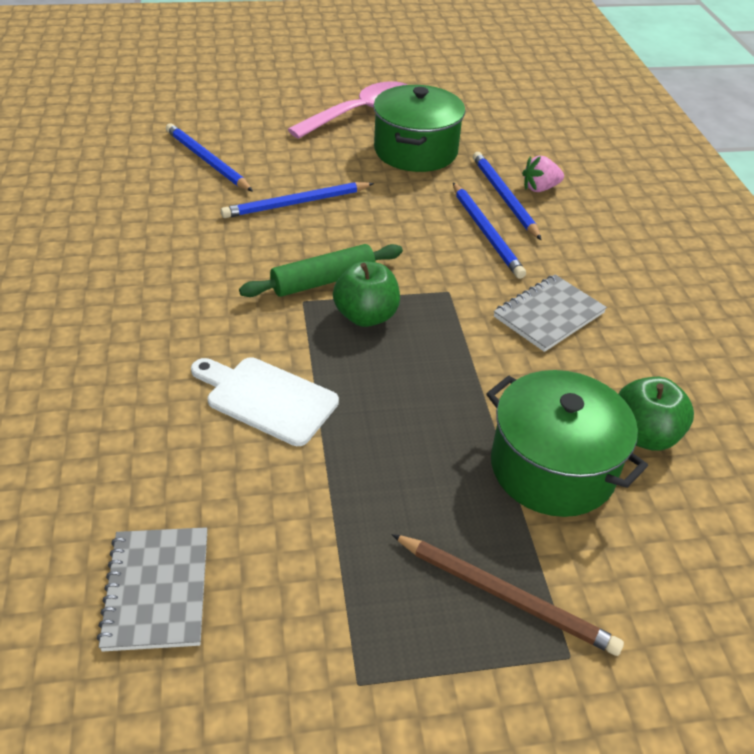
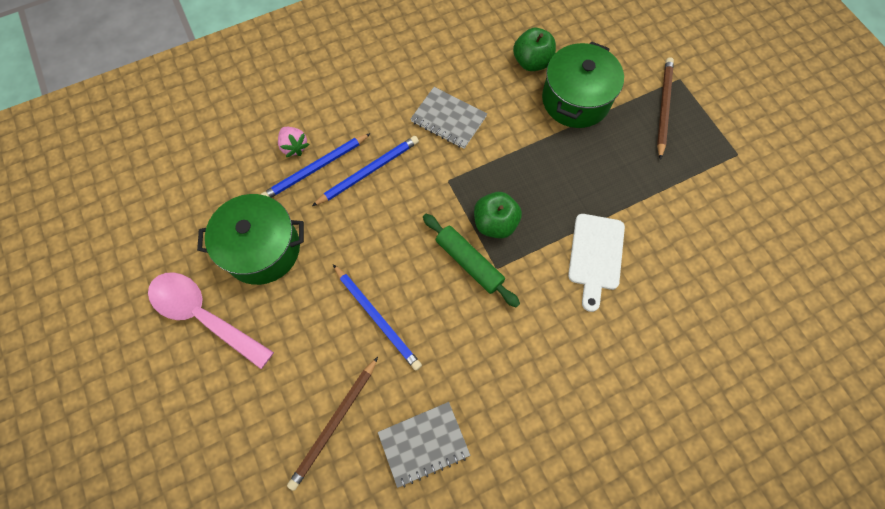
camera: 105 degrees left, 25 degrees up
(156, 590) = (744, 256): grey notebook -> grey notebook (424, 444)
(207, 161) = (334, 423): blue pencil -> brown pencil

